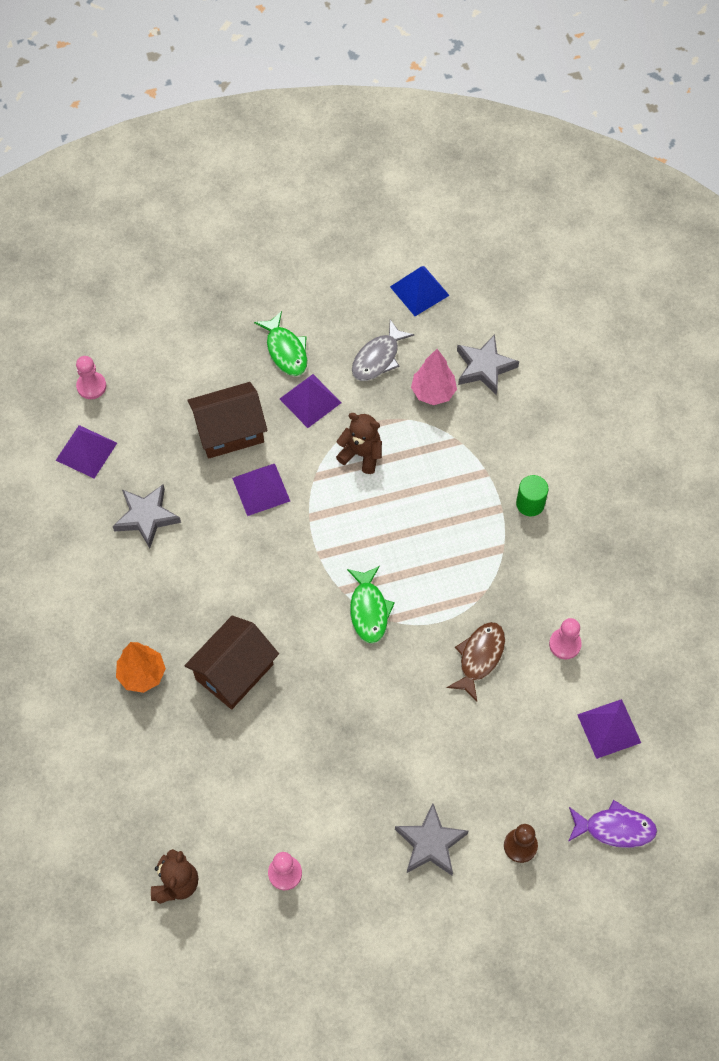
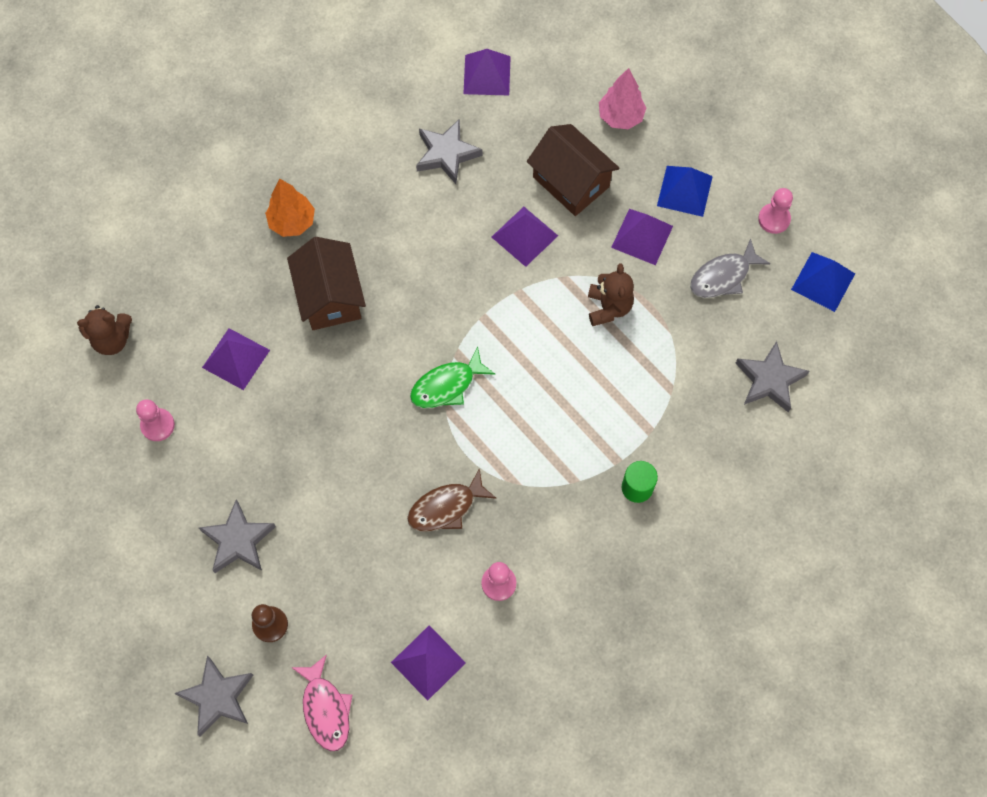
camera: 65 degrees right, 5 degrees up
(91, 386) = (555, 47): pink pawn -> pink pawn (774, 219)
(234, 672) = (330, 296): brown house -> brown house turned 60 degrees clockwise
(253, 777) = (236, 358): none -> purple pyramid
(285, 350) = (684, 191): green fish -> blue pyramid
(378, 358) = (723, 276): grey fish -> grey fish turned 45 degrees counterclockwise
(433, 392) = (713, 344): pink tree -> pink tree (620, 117)
(479, 657) = (446, 507): brown fish -> brown fish turned 150 degrees clockwise
(567, 917) = (217, 697): none -> grey star
(615, 828) = (325, 709): purple fish -> pink fish

